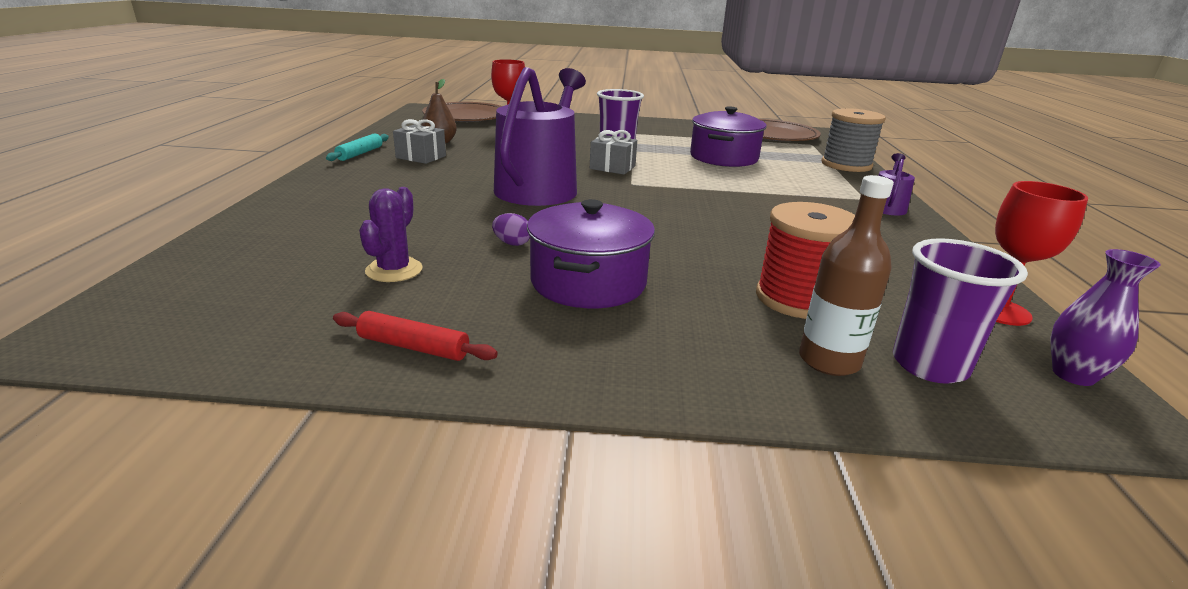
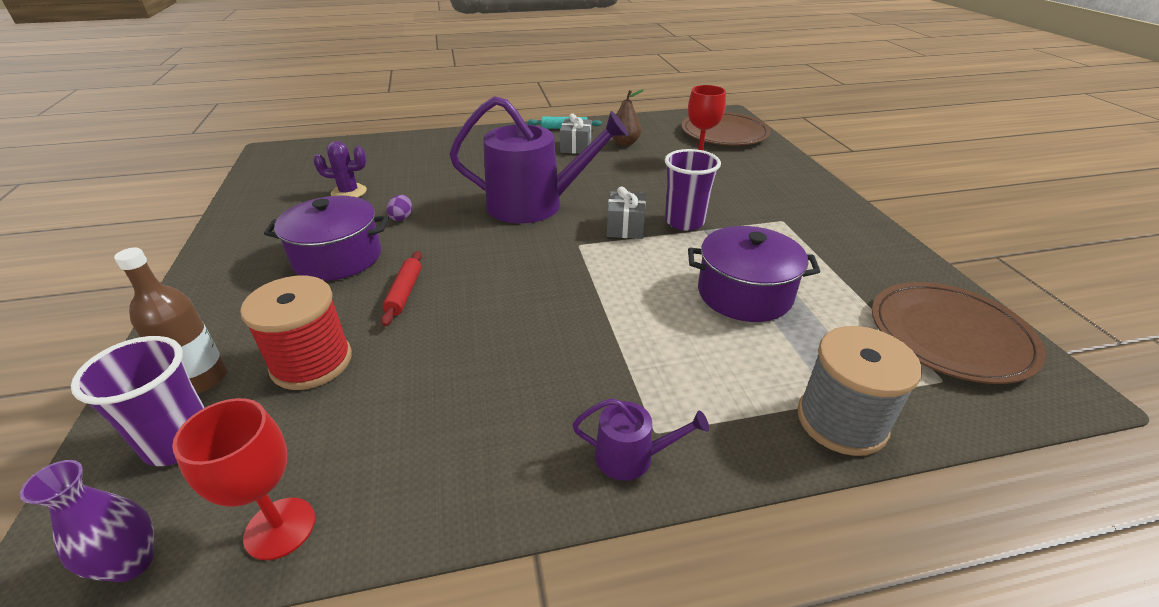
camera: 75 degrees right, 10 degrees up
(413, 347) = (251, 220): red rolling pin -> red rolling pin (404, 293)

